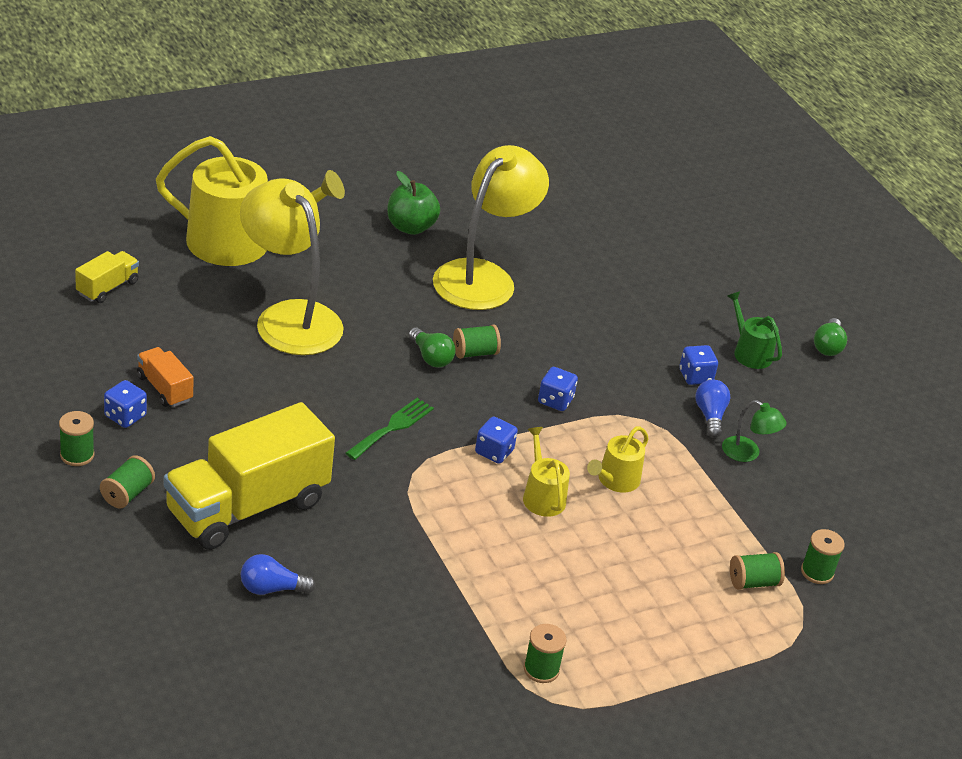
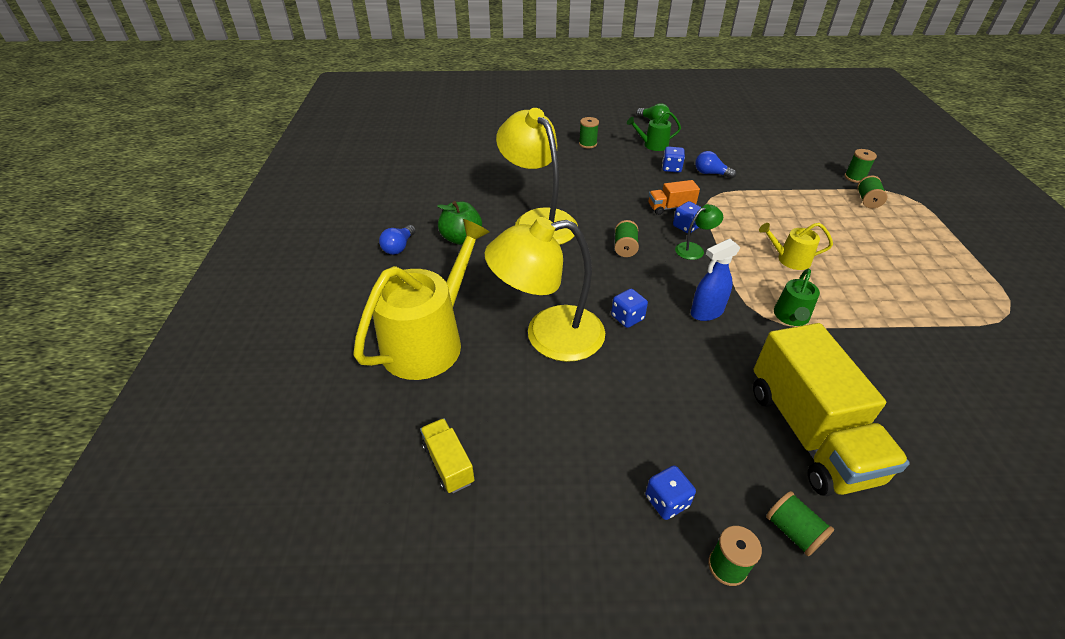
camera: 60 degrees left, 5 degrees up
(164, 388) = (628, 454): orange truck -> orange truck (670, 207)
(271, 588) = (921, 444): blue light bulb -> blue light bulb (399, 247)
(392, 427) = (706, 312): green fork -> blue spray bottle
(424, 496) = (791, 317): none -> green watering can
(431, 357) = (624, 270): green light bulb -> none
(494, 452) = (740, 268): blue dice -> blue dice (627, 317)
(541, 669) = (977, 309): green spool -> green spool (587, 144)
(615, 480) = (772, 224): yellow watering can -> none
(747, 453) = (747, 171): green lamp -> green lamp (694, 249)

